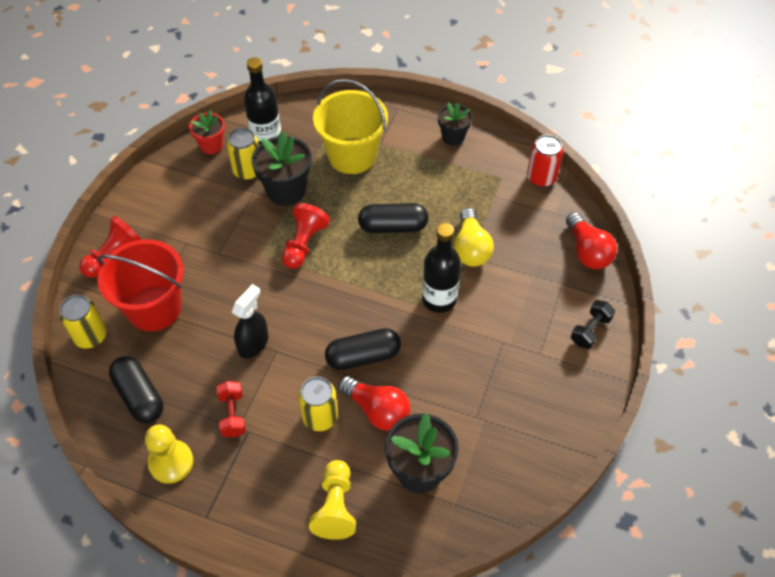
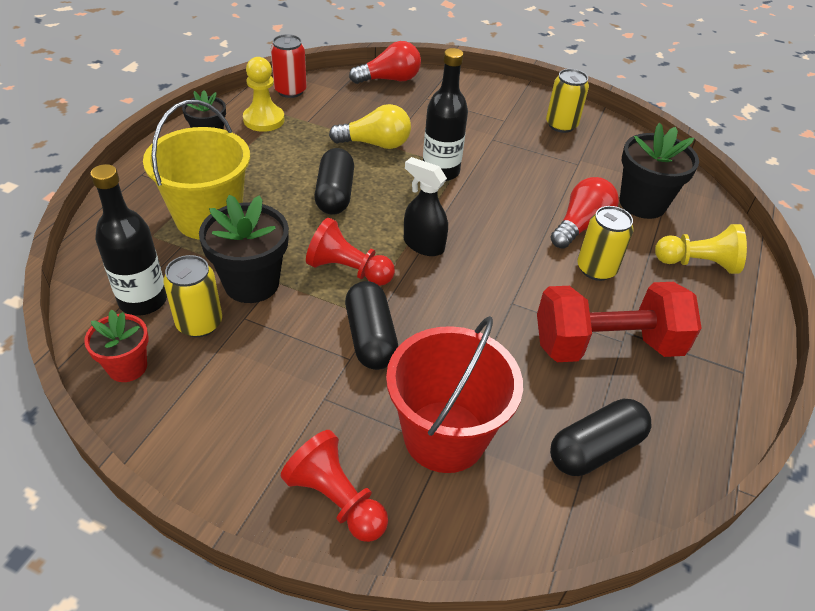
camera: 90 degrees left, 10 degrees down
(90, 336) = (497, 524): yellow can -> yellow can (561, 125)
(171, 462) = (685, 408): yellow pawn -> yellow pawn (264, 120)
(232, 415) = (606, 345): red dumbbell -> red dumbbell, size x2.14
(253, 343) = (502, 323): black spray bottle -> black spray bottle (423, 245)
(363, 356) = (515, 231): black capsule -> black capsule (370, 337)
(590, 330) = (478, 91): black dumbbell -> none

